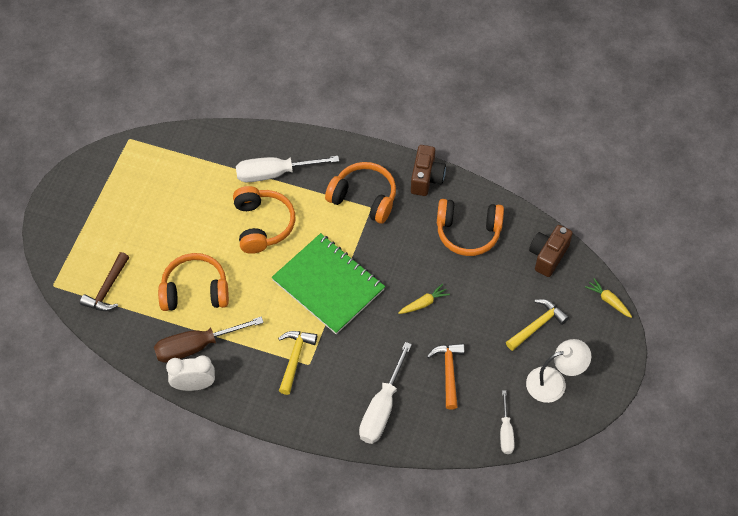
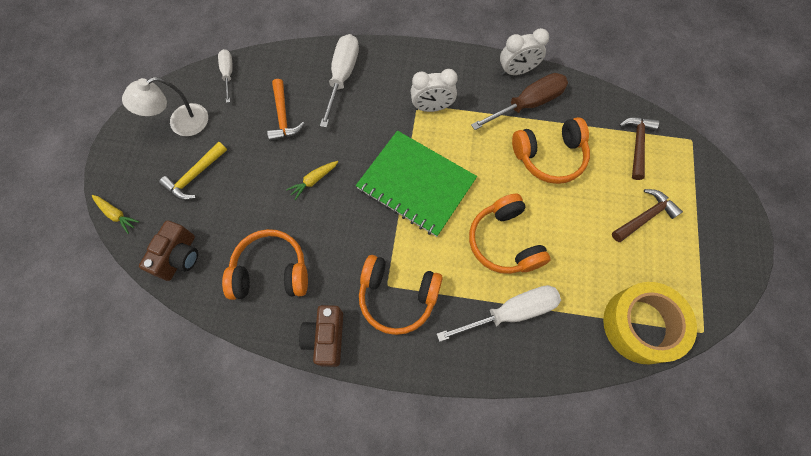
camera: 170 degrees right, 10 degrees up
(132, 226) = (645, 216): none -> brown hammer
(175, 150) = (641, 325): none -> yellow tape
(294, 358) = (432, 107): yellow hammer -> white clock

